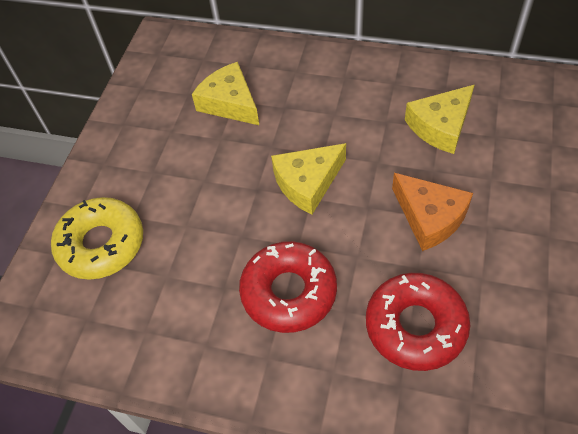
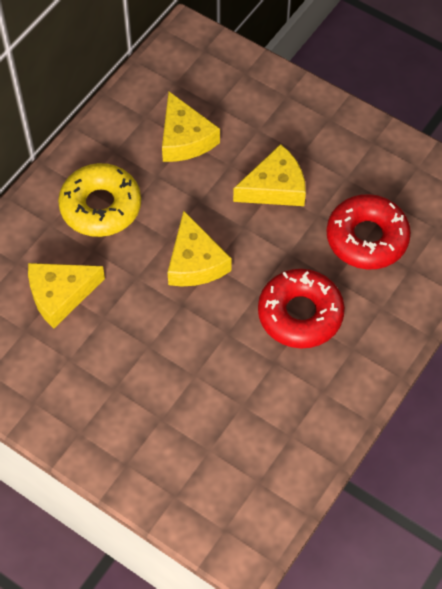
camera: 75 degrees left, 5 degrees up
(101, 244) = (181, 453): yellow donut -> yellow donut (100, 206)
(430, 217) = (275, 187): orange cheese -> yellow cheese

